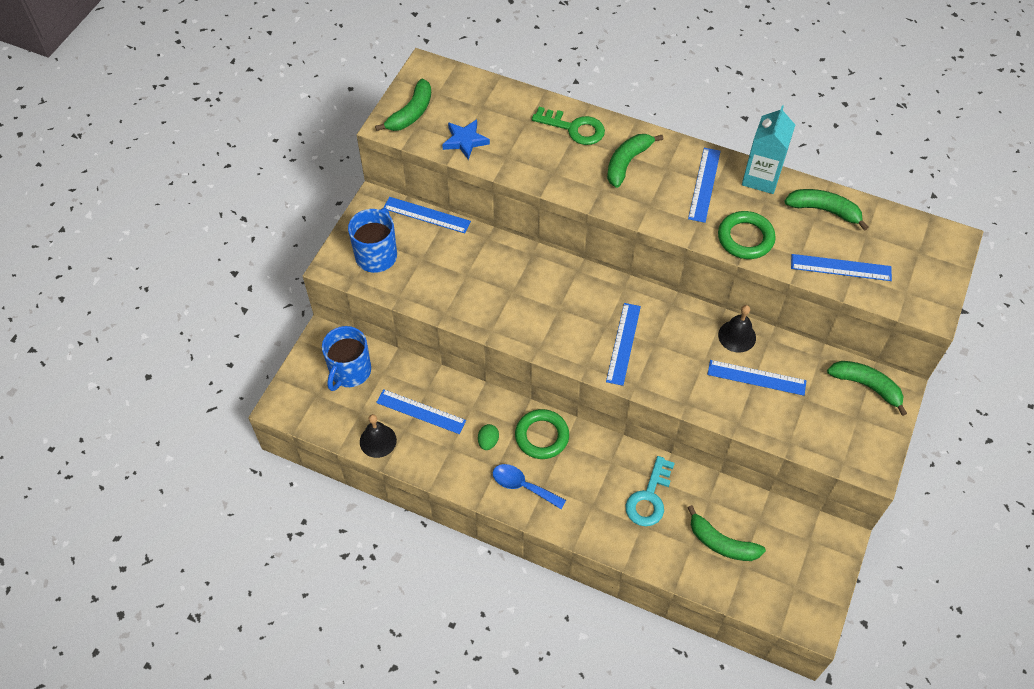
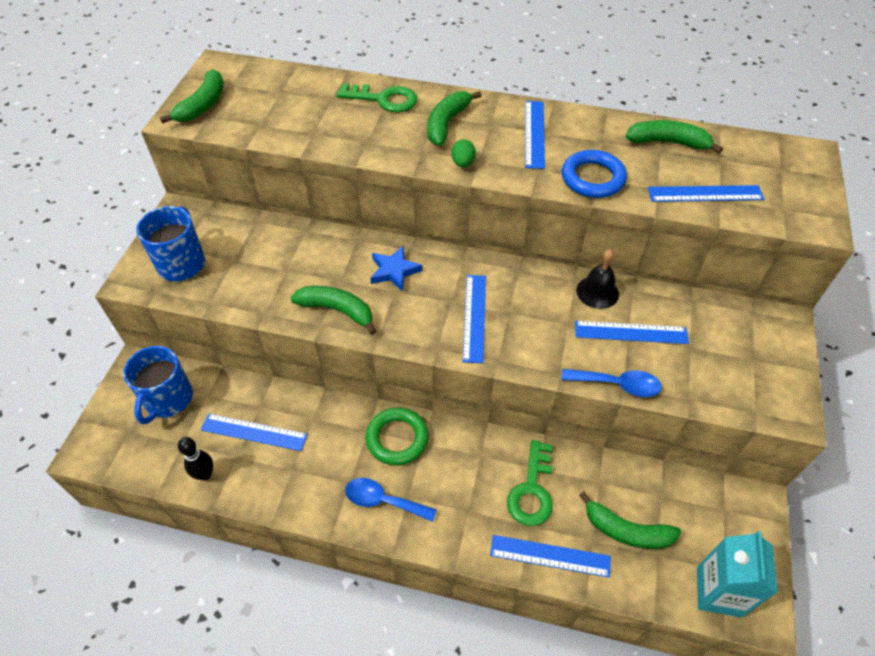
camera: 10 degrees left, 5 degrees down
(378, 441) = (205, 474): black bell -> black bowling pin
(426, 215) = (237, 216): blue ruler -> blue ruler (550, 555)
(465, 141) = (265, 123): blue star -> blue star (394, 271)
(488, 442) = (336, 455): green egg -> green egg (463, 163)
(649, 497) = (532, 490): turquoise key -> green key
(732, 421) = (617, 385): none -> blue spoon
(745, 238) = (593, 178): green ring -> blue ring
(761, 178) = (592, 121): turquoise carton -> turquoise carton (718, 591)
(866, 386) = (752, 324): green banana -> green banana (337, 310)

